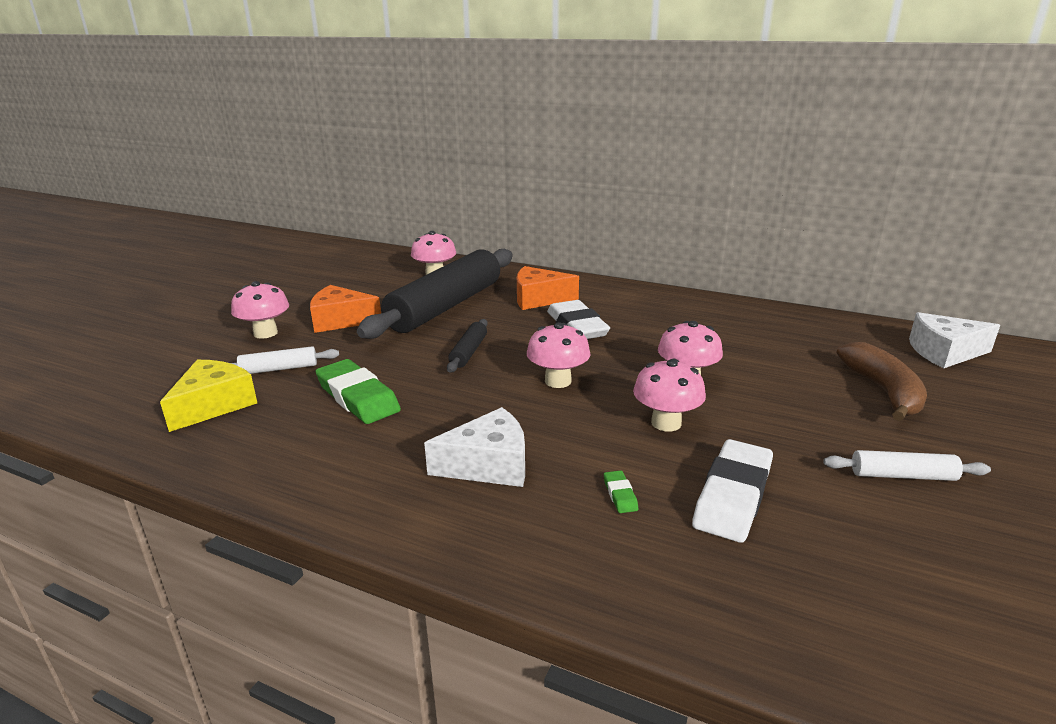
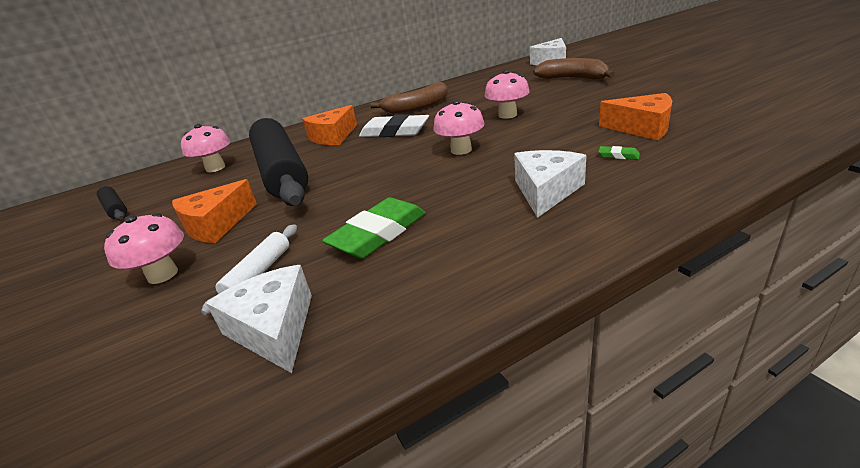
camera: 50 degrees left, 5 degrees up
(214, 405) = (274, 329): yellow cheese -> white cheese
(357, 397) = (378, 234): green eraser -> green eraser turned 45 degrees counterclockwise
(469, 352) = (373, 174): black rolling pin -> black rolling pin (115, 209)
(657, 314) = (417, 107): none -> brown banana
(666, 423) = (551, 129): pink mushroom -> none
(732, 496) = (642, 128): white eraser -> orange cheese
(902, 475) = (651, 91): white rolling pin -> none

